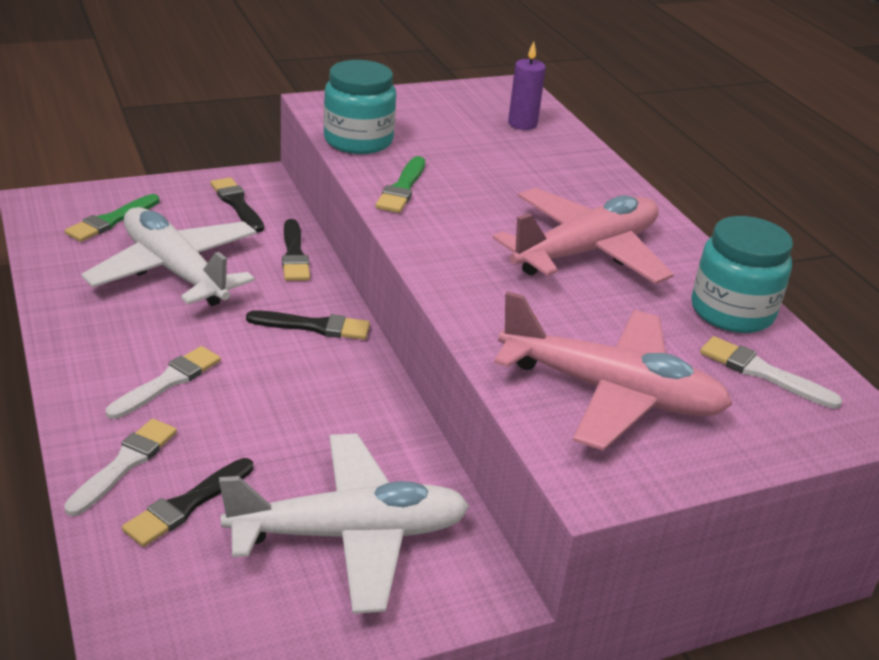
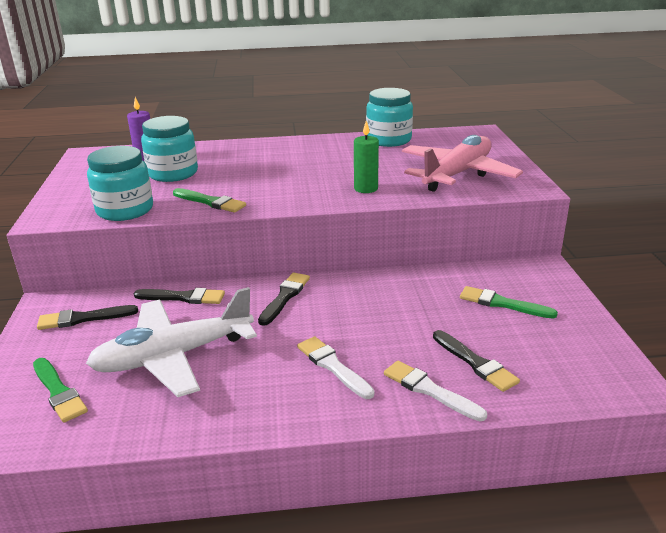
camera: 70 degrees left, 5 degrees down
(349, 534) = (502, 303): white plane -> green brush
(480, 150) = (173, 173): none -> turquoise jar
(501, 302) = (366, 188): none -> green candle
(586, 252) = (319, 162): pink plane -> none
(762, 373) = (442, 142): white brush -> none

